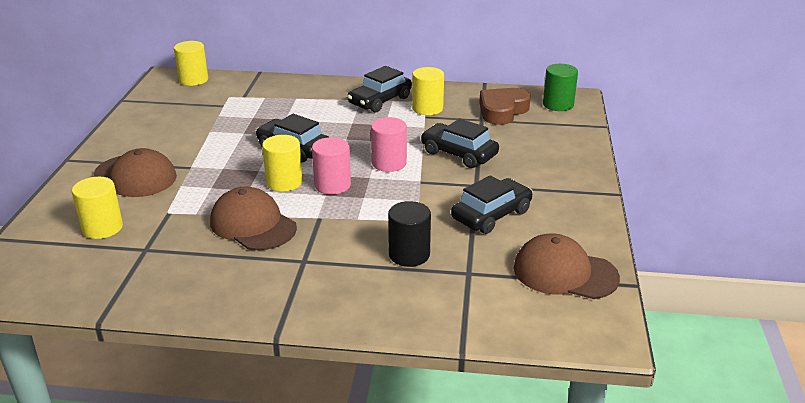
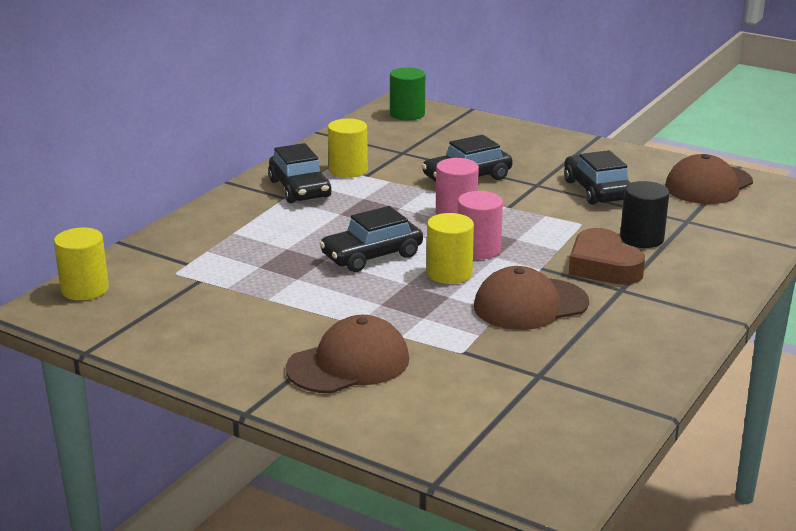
camera: 65 degrees left, 5 degrees down
(102, 228) = (468, 399): yellow cylinder -> none
(502, 111) = (394, 139): brown heart -> brown heart (603, 266)

